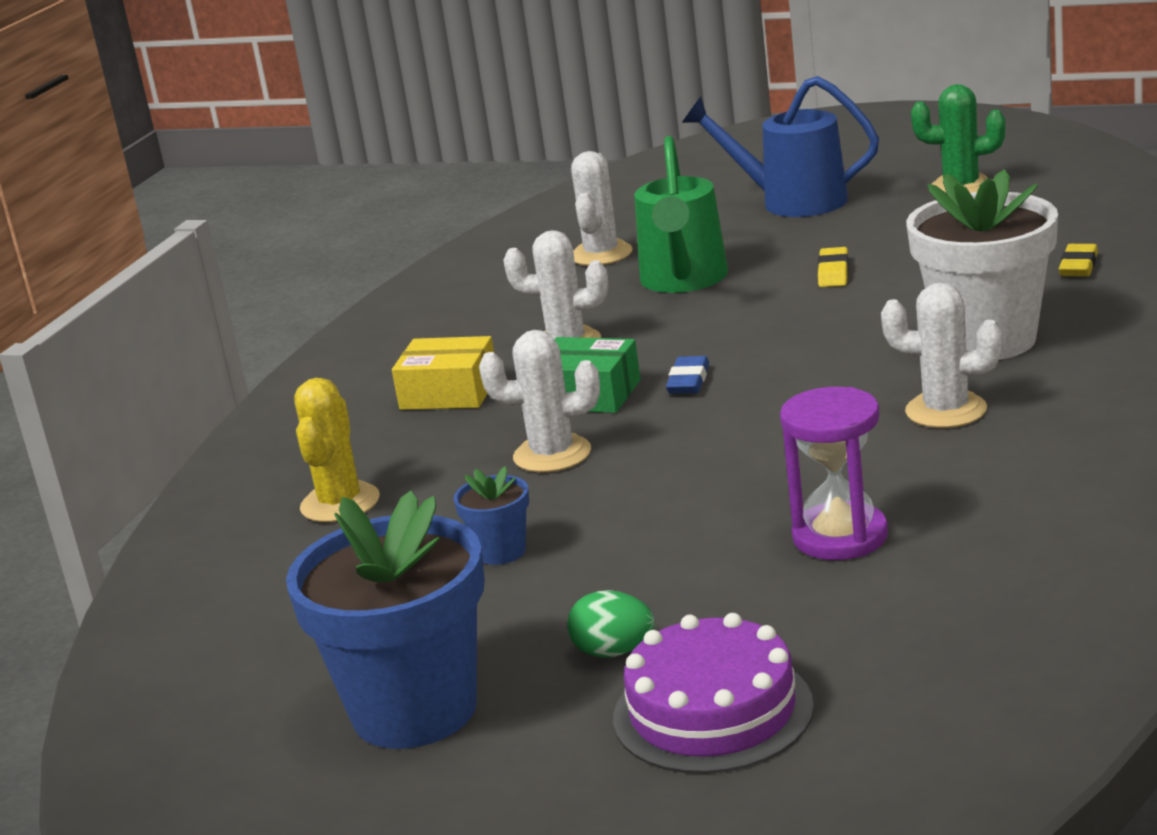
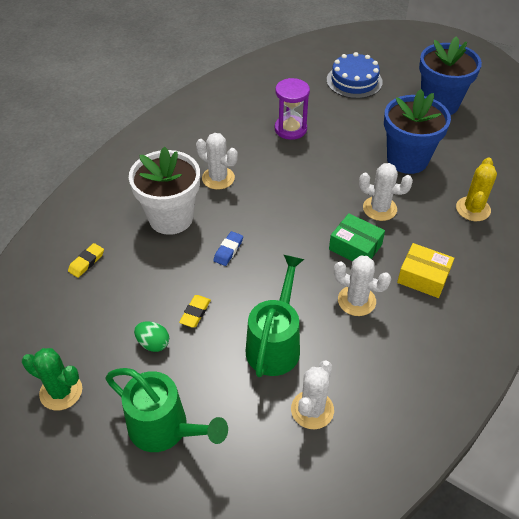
camera: 170 degrees left, 25 degrees up
(501, 552) = (407, 159): blue flower pot -> blue flower pot, size x2.24
(614, 652) = (376, 107): green egg -> green egg (153, 343)
(688, 381) = (307, 239): blue eraser -> blue eraser (228, 250)
(712, 712) = (354, 81): purple cake -> blue cake
(791, 202) = (166, 429): blue watering can -> green watering can

